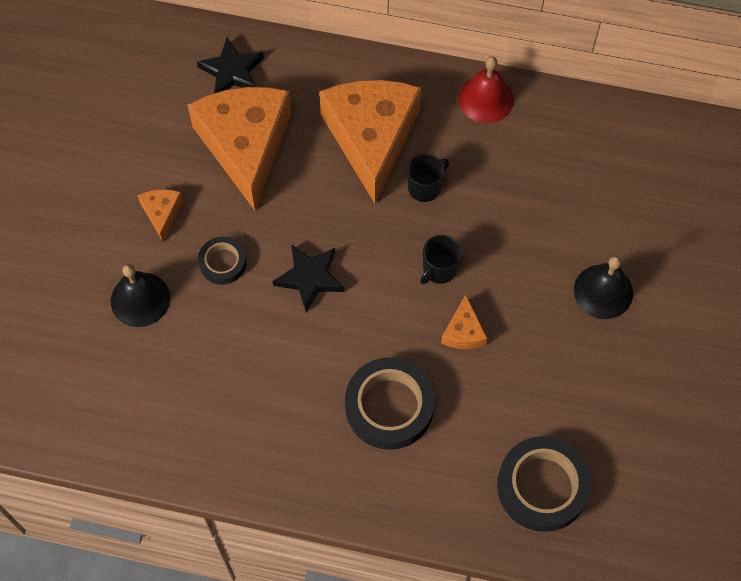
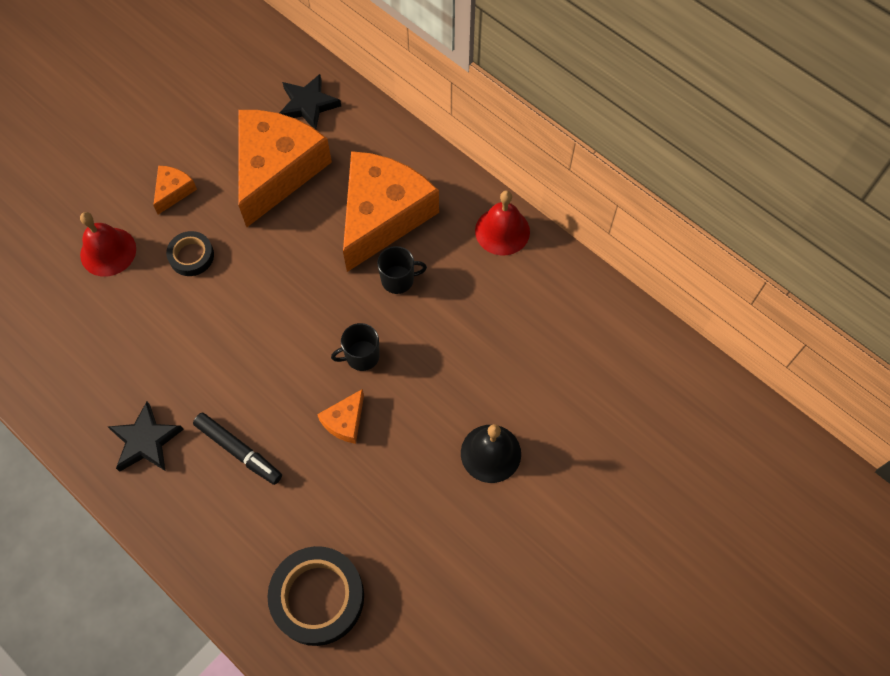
camera: 30 degrees right, 0 degrees up
(140, 299) = (108, 251): black bell -> red bell
(310, 278) = (251, 306): black star -> black star (146, 441)
(389, 406) = (239, 451): black tape -> black marker

